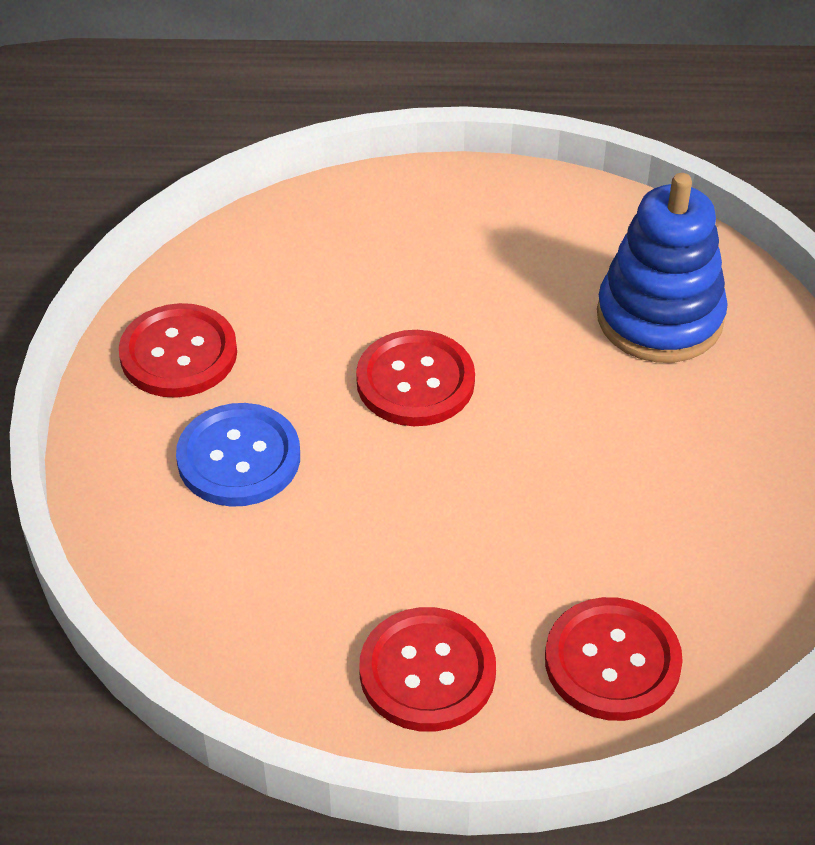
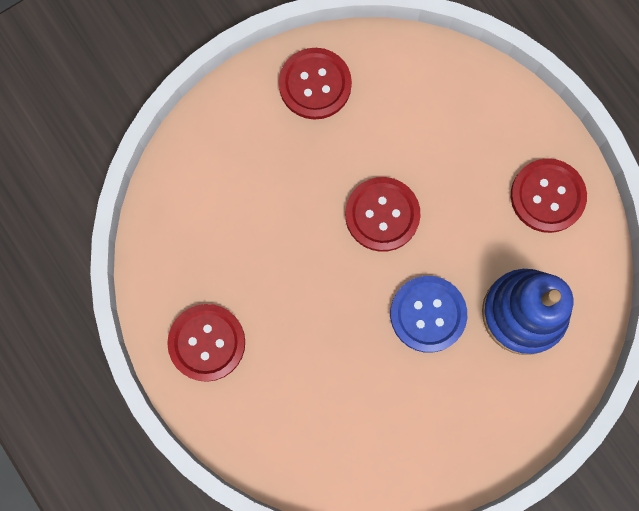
camera: 55 degrees right, 30 degrees up
(239, 458) = (270, 165): blue button -> blue button (428, 314)
(612, 661) = (271, 426): red button -> red button (547, 196)

